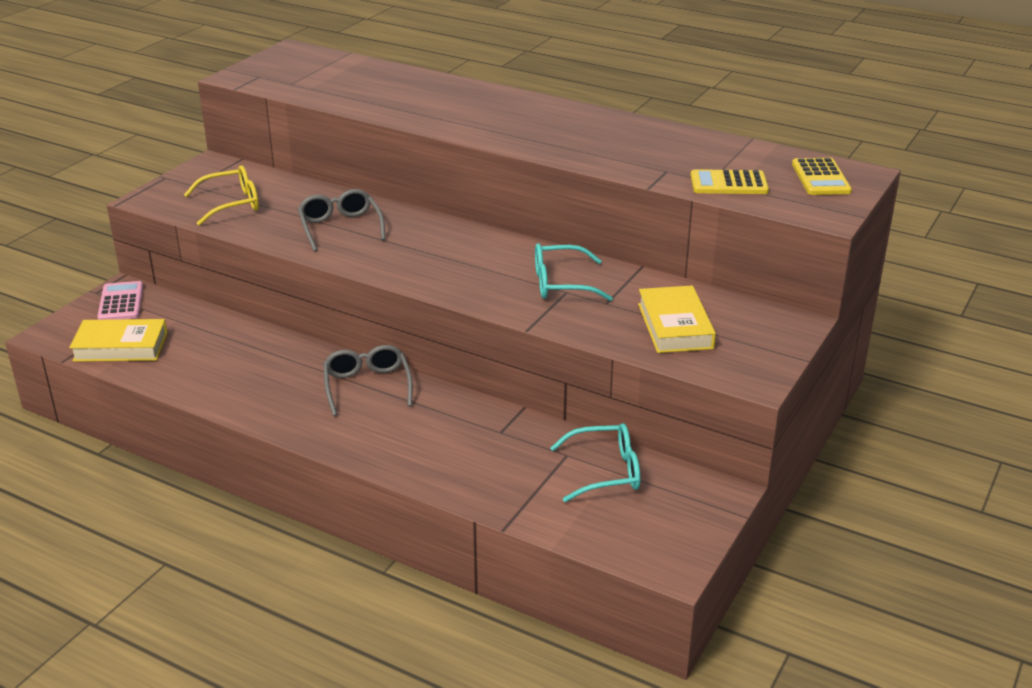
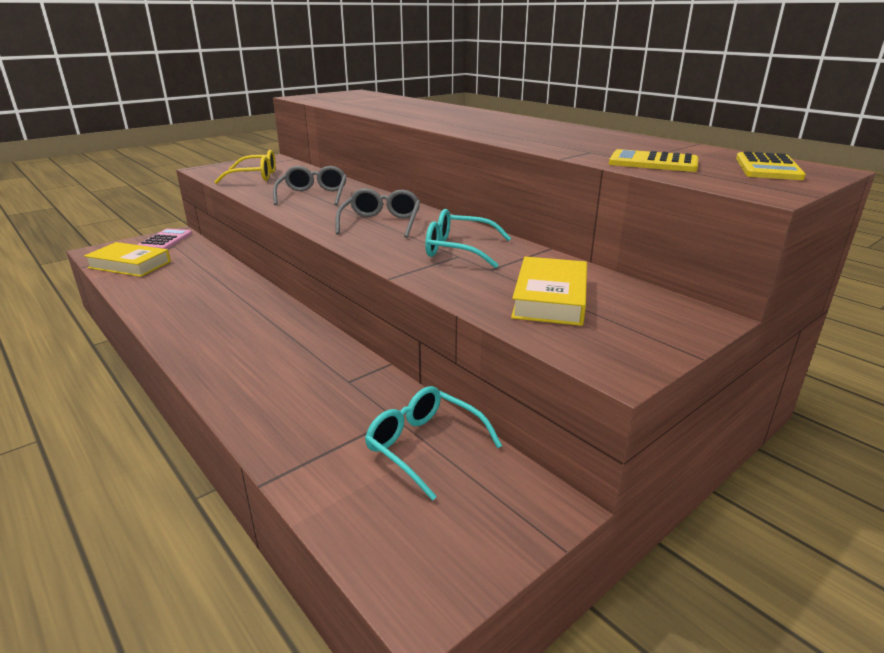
camera: 20 degrees right, 5 degrees down
(367, 386) = (270, 320): grey glasses -> grey glasses (381, 223)
(606, 471) = (424, 446): turquoise glasses -> turquoise glasses turned 150 degrees counterclockwise

